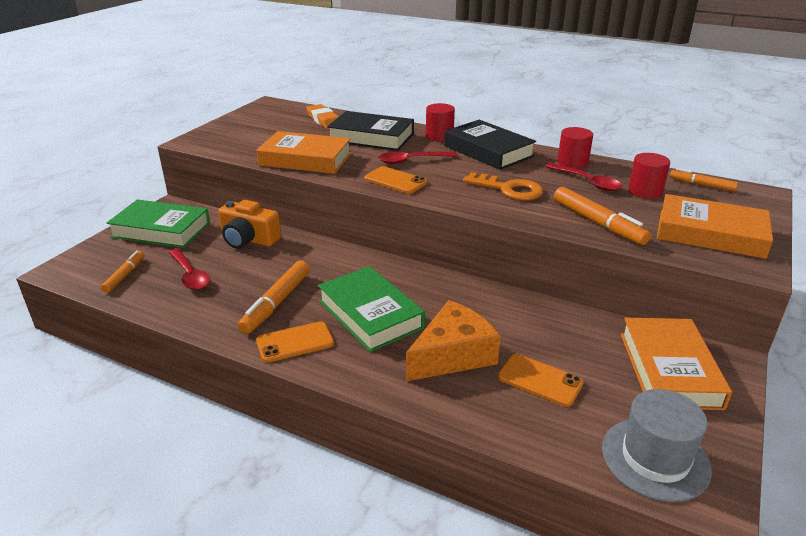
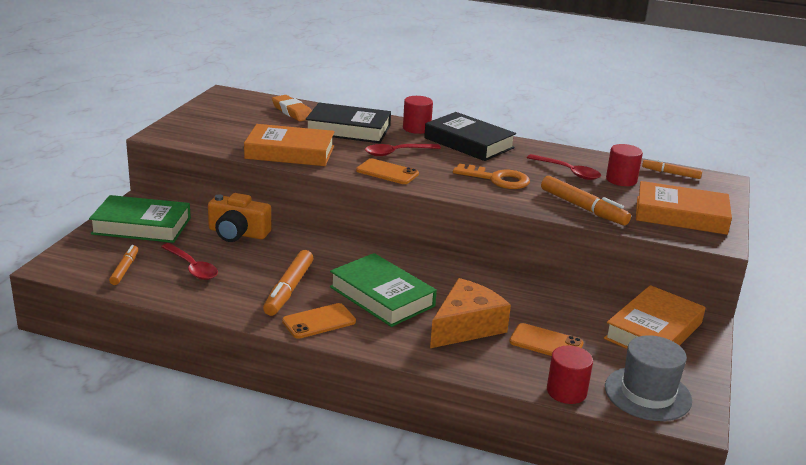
camera: 10 degrees left, 5 degrees down
(572, 163) = (551, 154): red cylinder -> red cylinder (566, 391)
(669, 369) = (653, 331): orange book -> orange book turned 45 degrees clockwise

